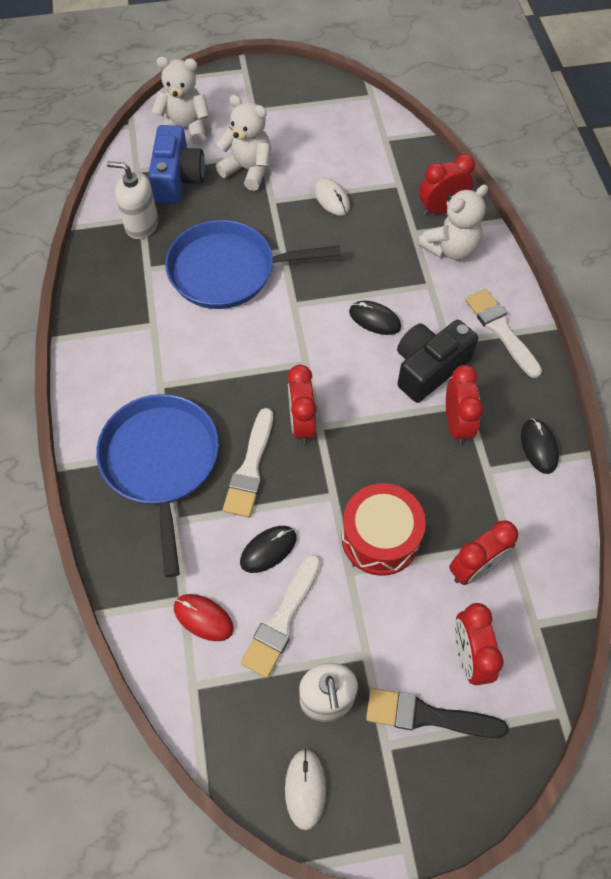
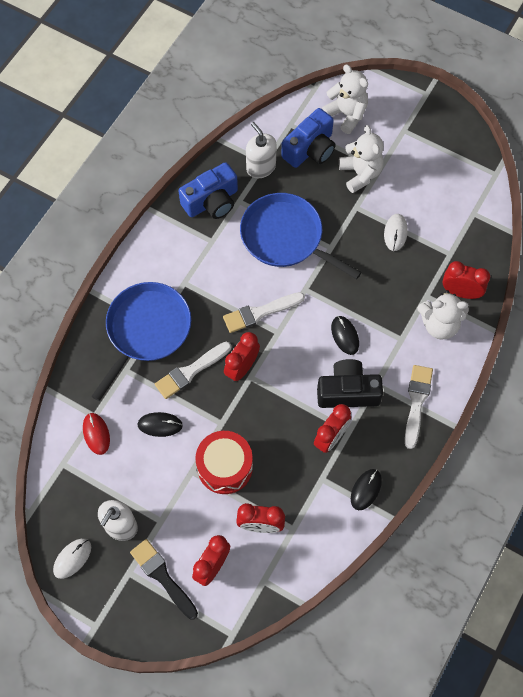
camera: 40 degrees right, 5 degrees up
(118, 288) = (211, 201): none -> blue camera
(282, 620) = (134, 468): white brush -> white brush (260, 313)

